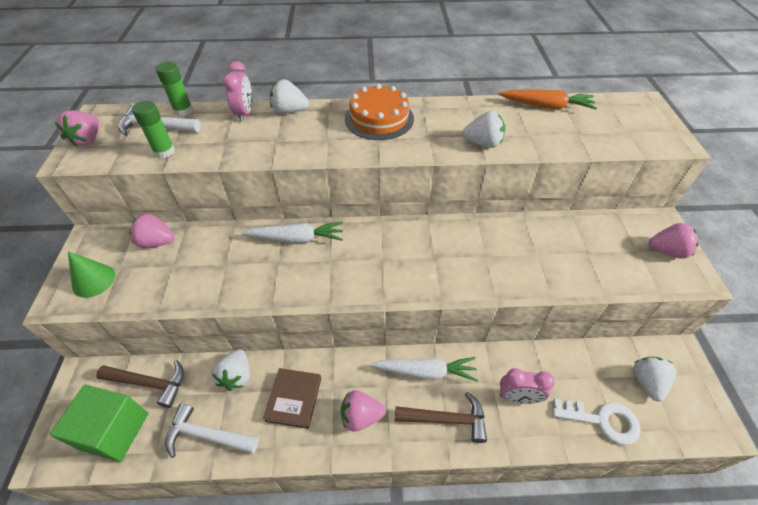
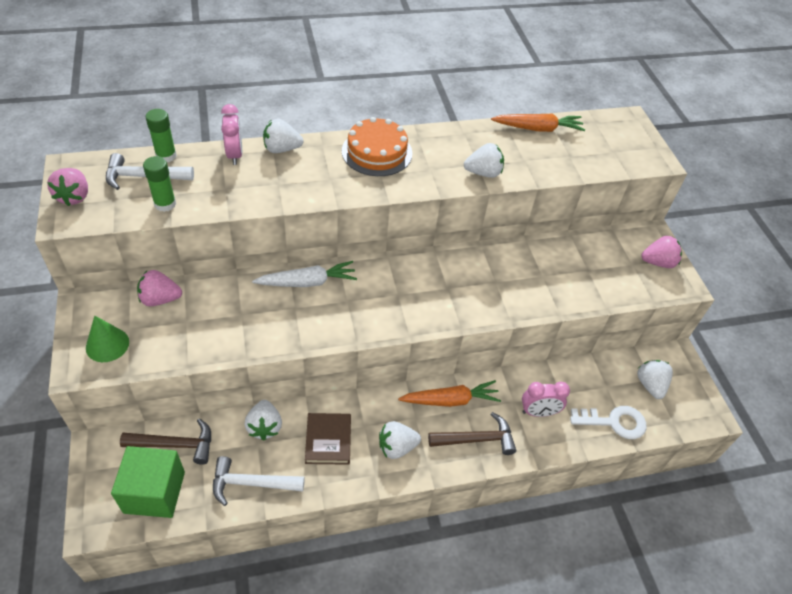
camera: 15 degrees left, 0 degrees up
(361, 416) = (397, 447): pink strawberry -> white strawberry
(426, 372) = (450, 400): white carrot -> orange carrot

